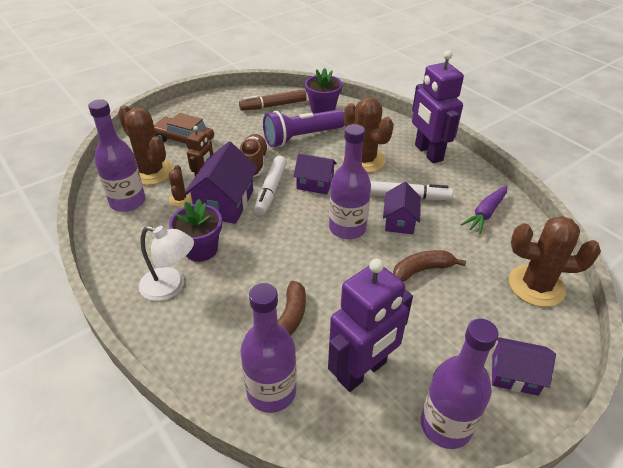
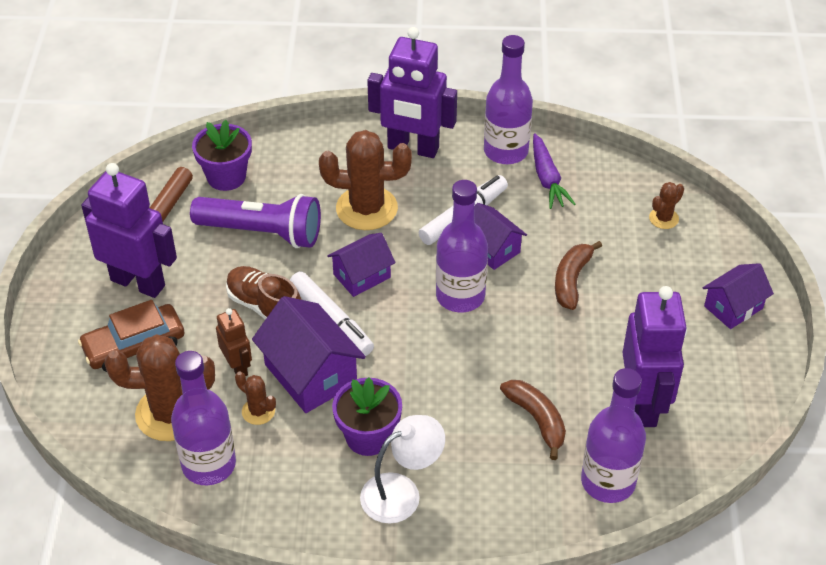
camera: 50 degrees left, 5 degrees up
(225, 120) = (138, 282): none -> purple robot
(302, 137) = (262, 232): purple flashlight -> purple flashlight turned 90 degrees counterclockwise
(445, 425) = (739, 386): purple bottle -> purple bottle (505, 151)
(536, 286) = (663, 218): brown cactus -> brown cactus, size x0.48

